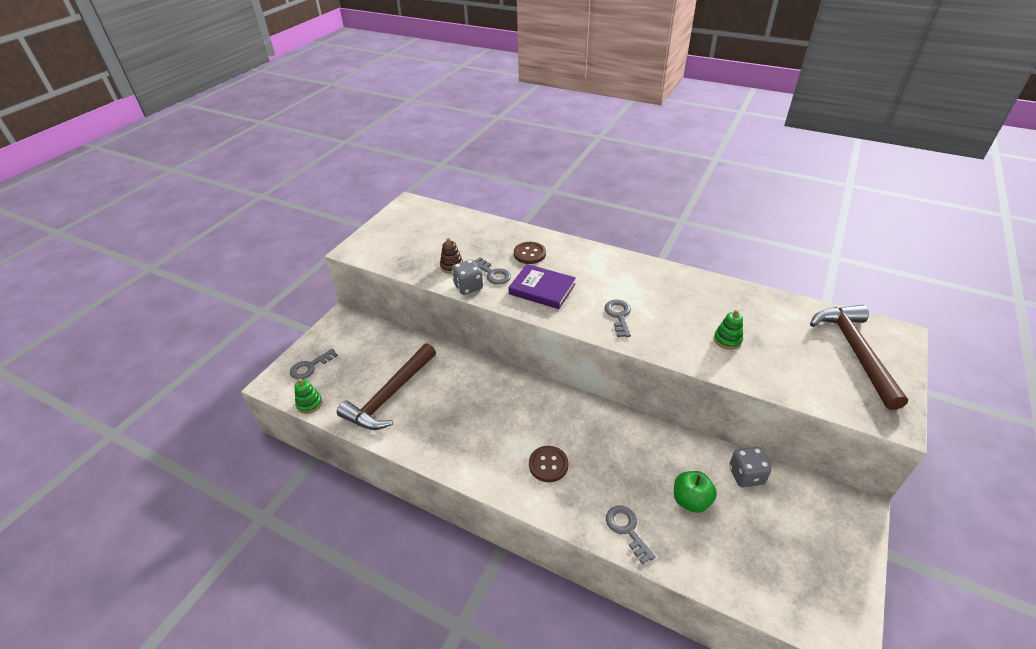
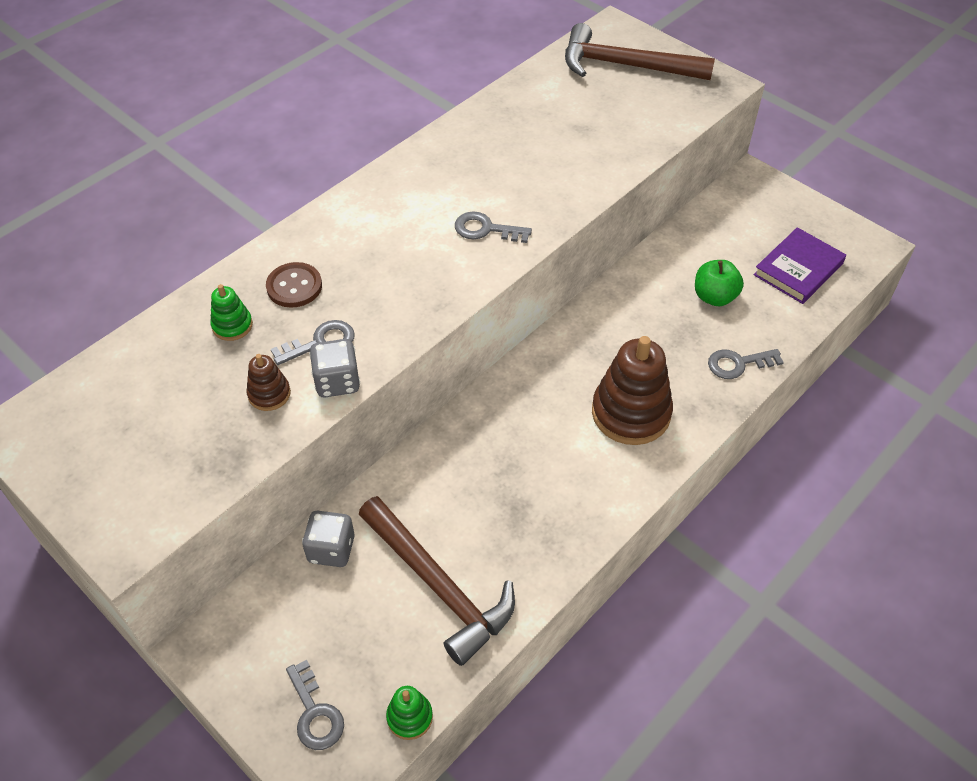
camera: 75 degrees left, 10 degrees up
(542, 289) = (390, 293): purple book -> purple book (798, 269)
(548, 465) = (631, 413): brown button -> brown stacking toy
(727, 340) = (570, 150): green stacking toy -> green stacking toy (232, 325)
(746, 475) = (694, 240): grey dice -> grey dice (331, 549)

